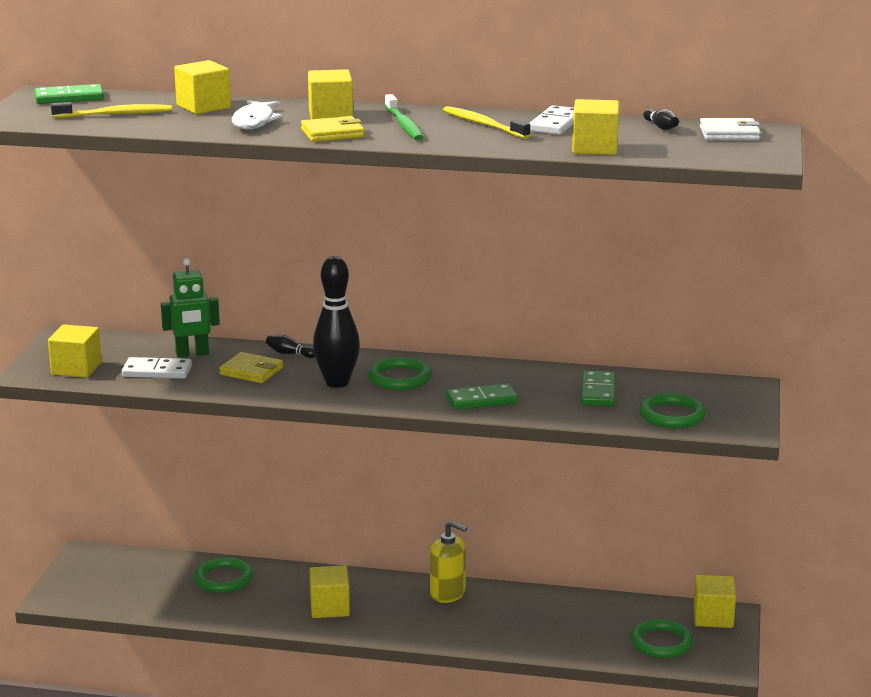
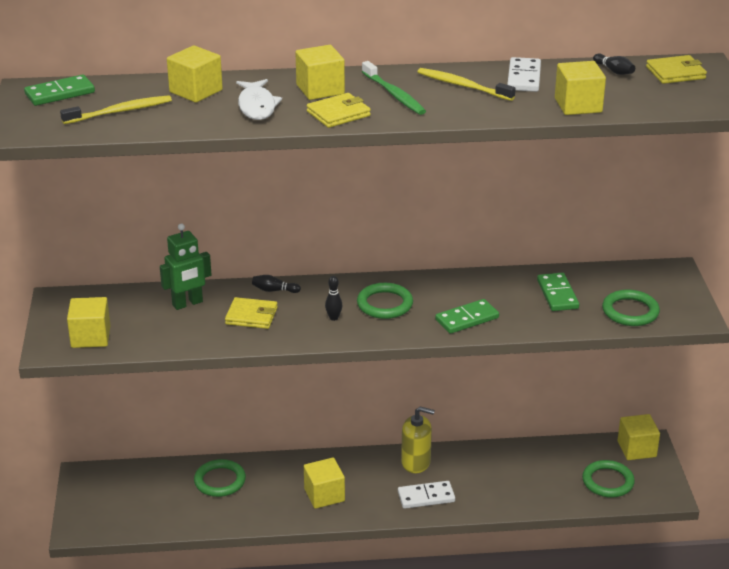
camera: 15 degrees left, 10 degrees up
(157, 371) = (166, 329): white domino -> white domino (426, 497)
(337, 383) = (333, 318): black bowling pin -> black bowling pin, size x0.42
(729, 133) = (675, 73): white wallet -> yellow wallet

